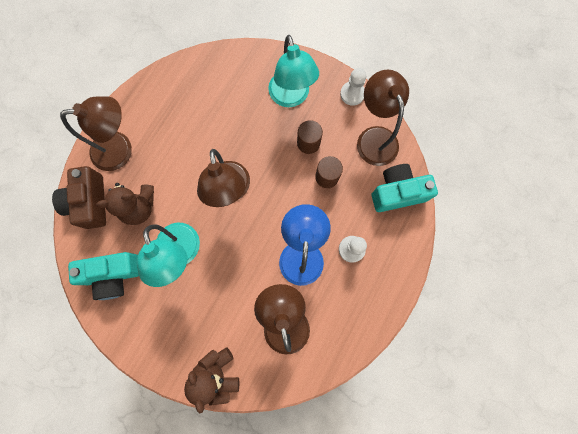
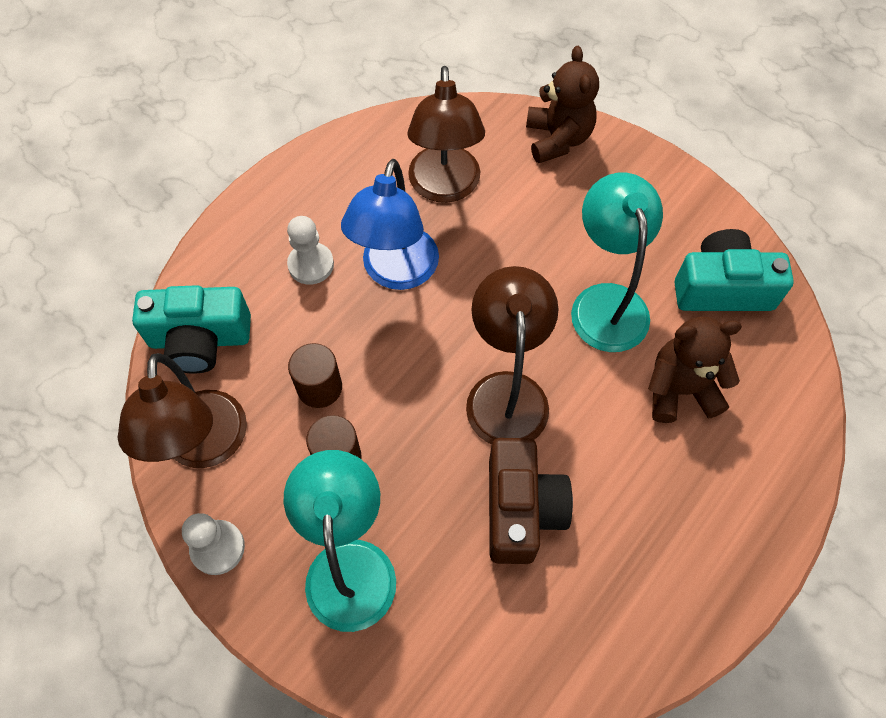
camera: 170 degrees left, 15 degrees down
(90, 202) = (776, 414): brown camera -> brown camera (521, 509)
(121, 149) = (722, 509): brown lamp -> none

